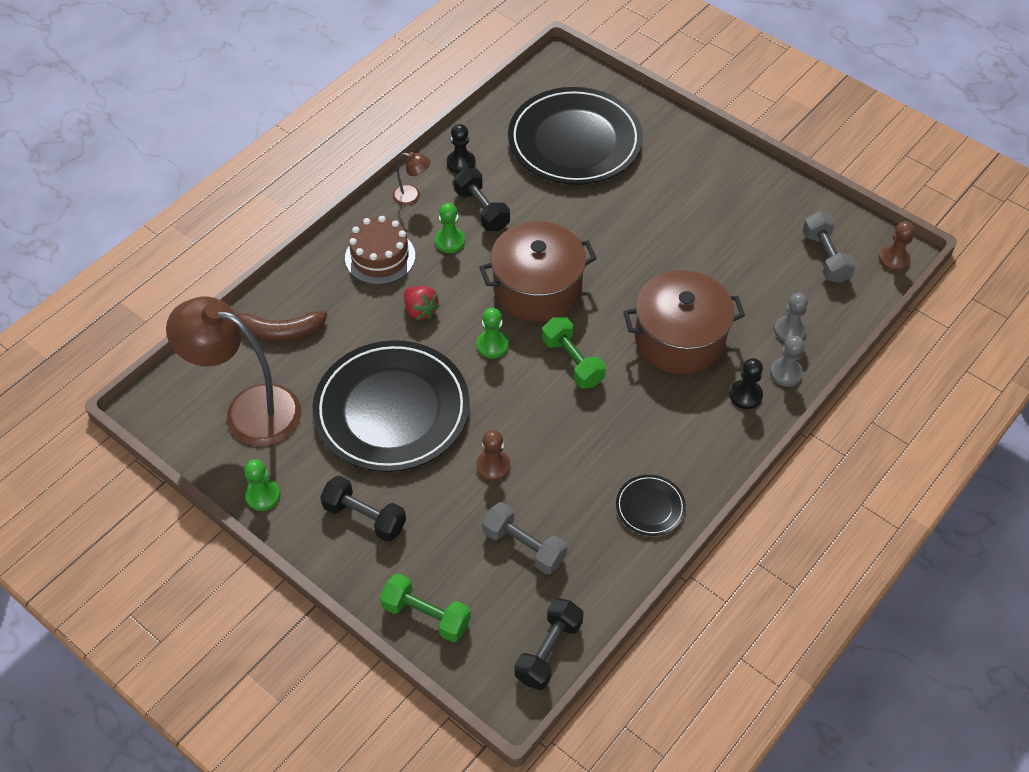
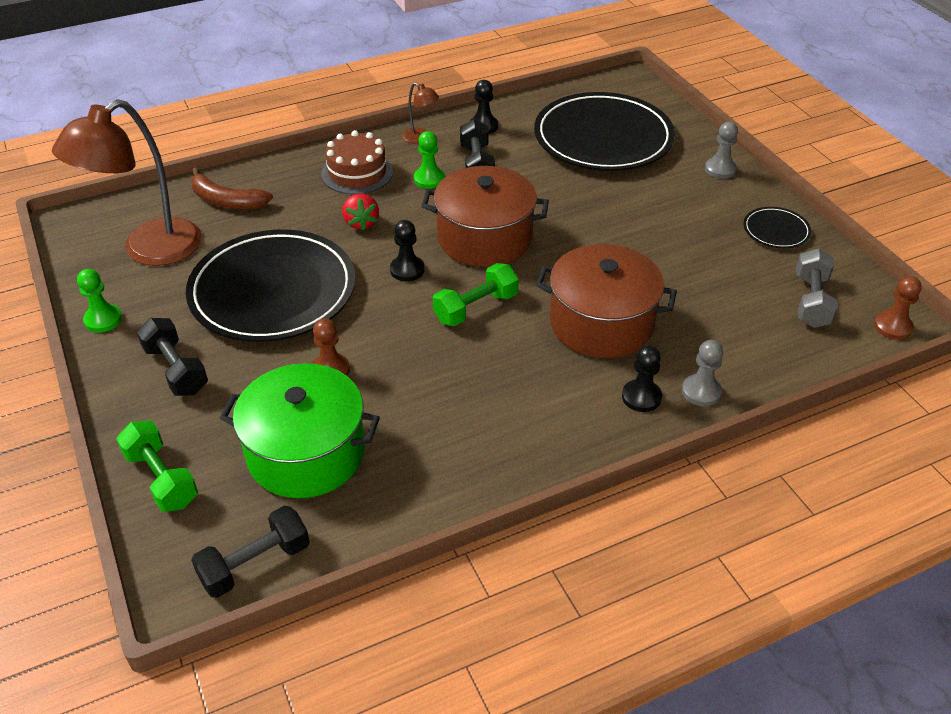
camera: 25 degrees right, 10 degrees down
(248, 410) = (149, 250): brown lamp -> brown lamp turned 90 degrees counterclockwise
(492, 345) = (407, 270): green pawn -> black pawn
(524, 546) = (306, 453): grey dumbbell -> green pot
(572, 362) = (476, 308): green dumbbell -> green dumbbell turned 60 degrees clockwise
(650, 507) = (464, 465): black plate -> black plate (776, 230)
(789, 330) = (730, 354): grey pawn -> grey pawn (720, 169)

